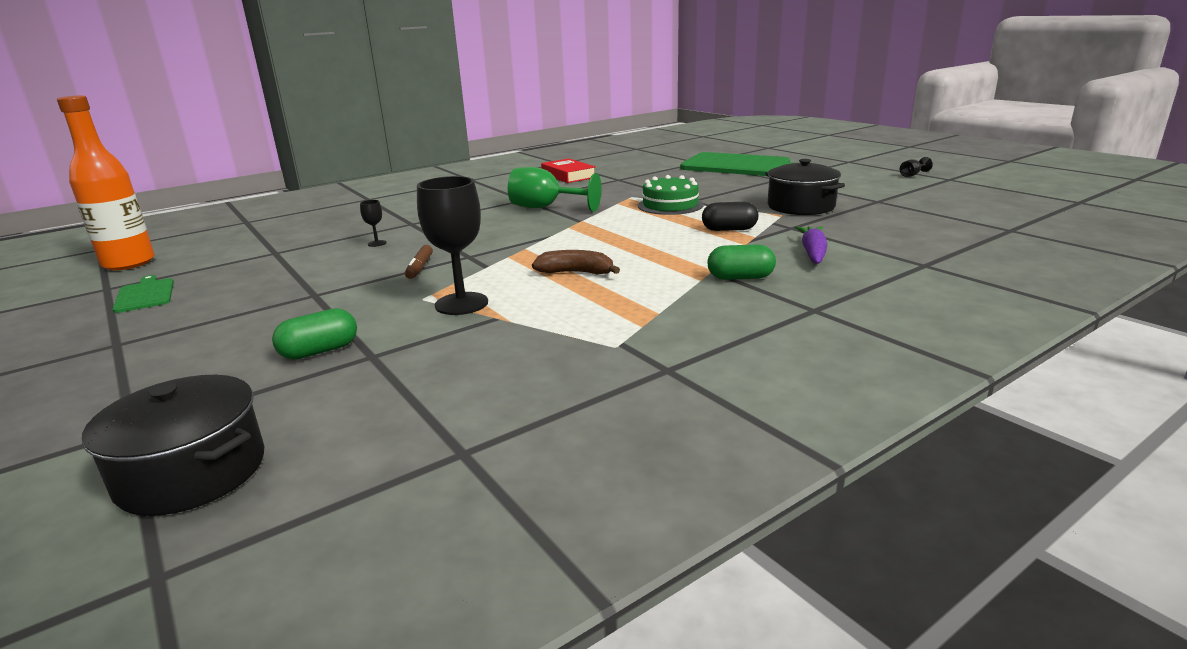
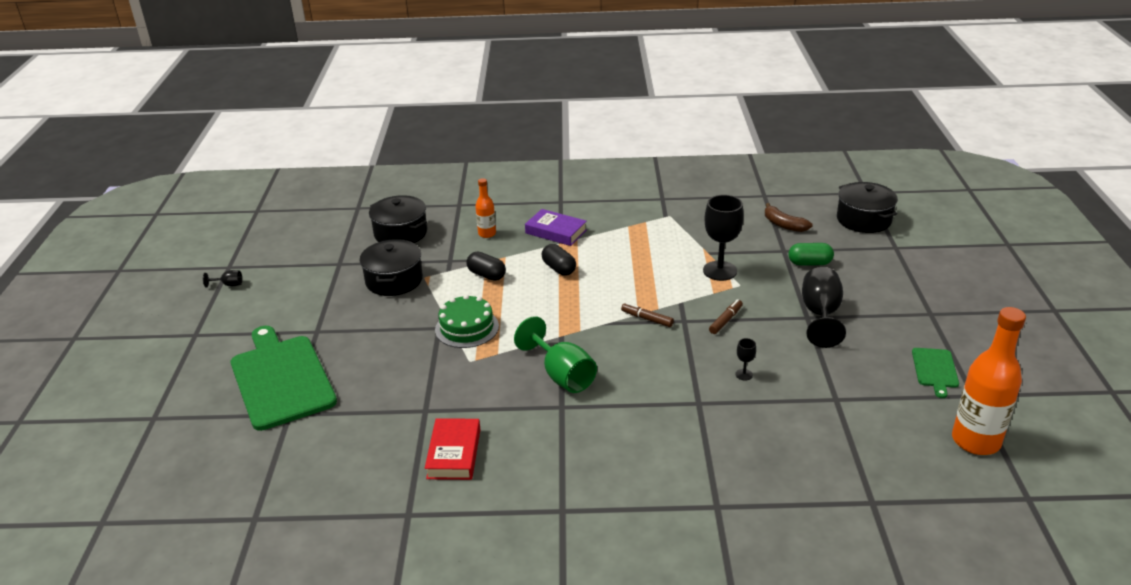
camera: 145 degrees left, 10 degrees up
(295, 301) = (820, 315): none -> black goblet
(511, 247) = (647, 319): none -> brown marker
(576, 272) = (633, 272): brown banana -> brown banana (784, 225)
(666, 252) = (559, 268): none -> black capsule
(740, 278) = (556, 232): green capsule -> purple book
(813, 253) = (487, 234): purple carrot -> orange bottle
(897, 228) = (400, 233): none -> black pot

